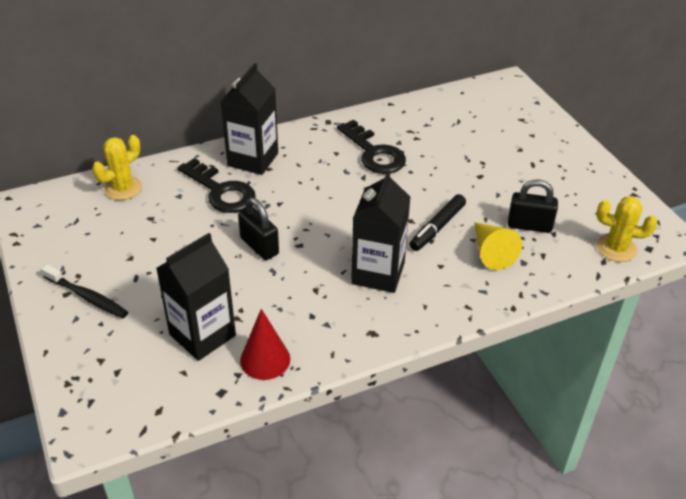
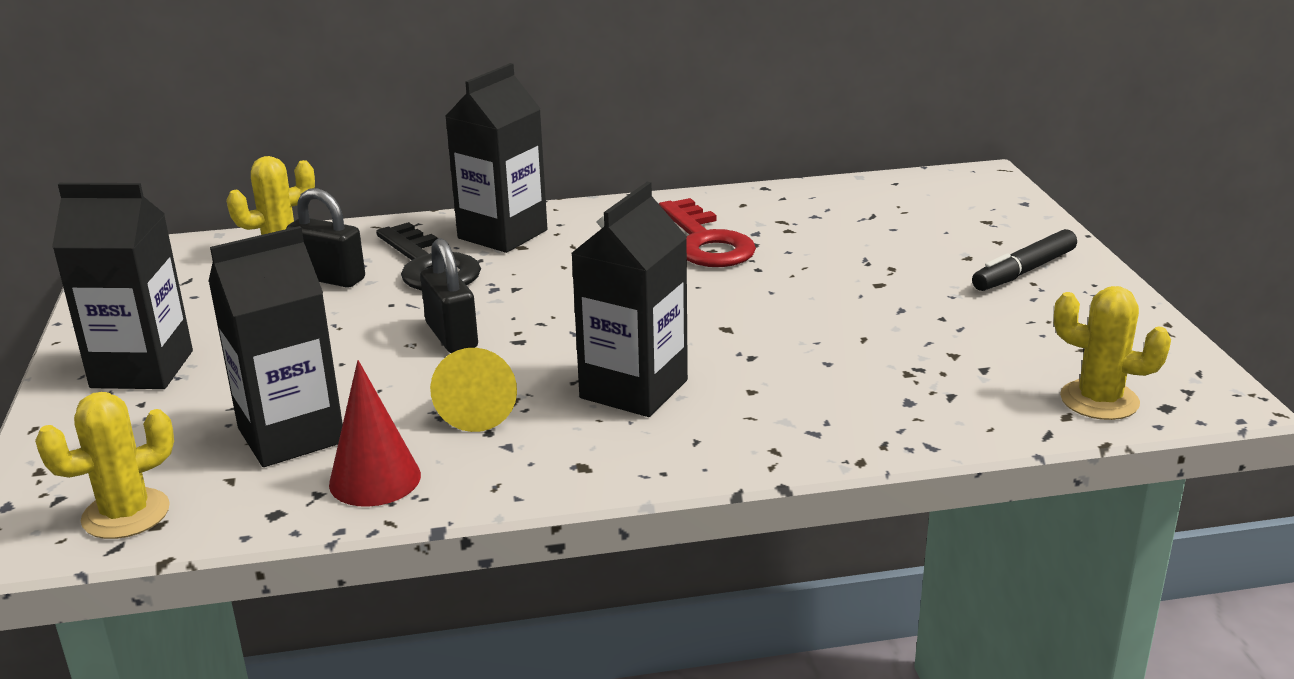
camera: 15 degrees right, 15 degrees down
(87, 297) = (142, 369): black toothbrush -> black carton
(137, 406) = (126, 514): none -> yellow cactus
(374, 153) = (706, 242): black key -> red key
(437, 228) = (770, 341): black marker -> black marker (1024, 271)
(491, 252) = (853, 382): yellow cone -> yellow cone (479, 406)
(529, 225) = (941, 354): black padlock -> black padlock (329, 278)

